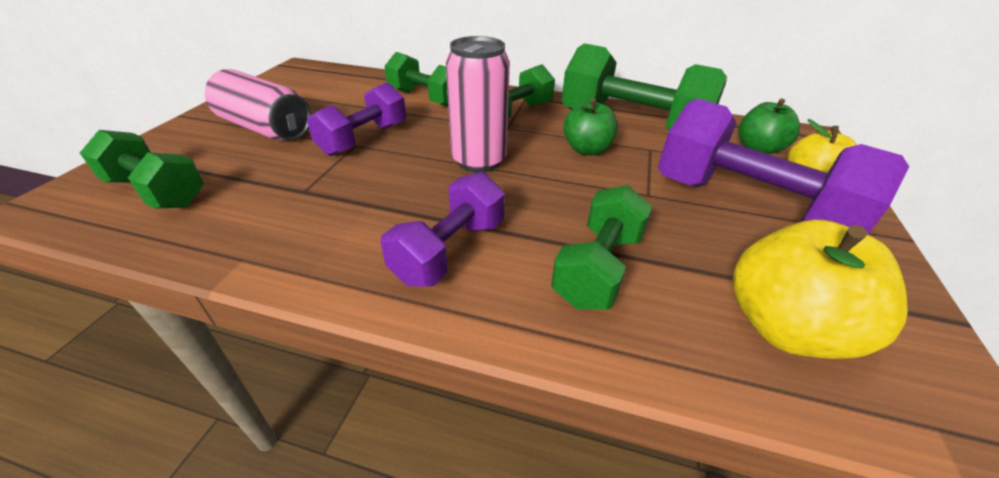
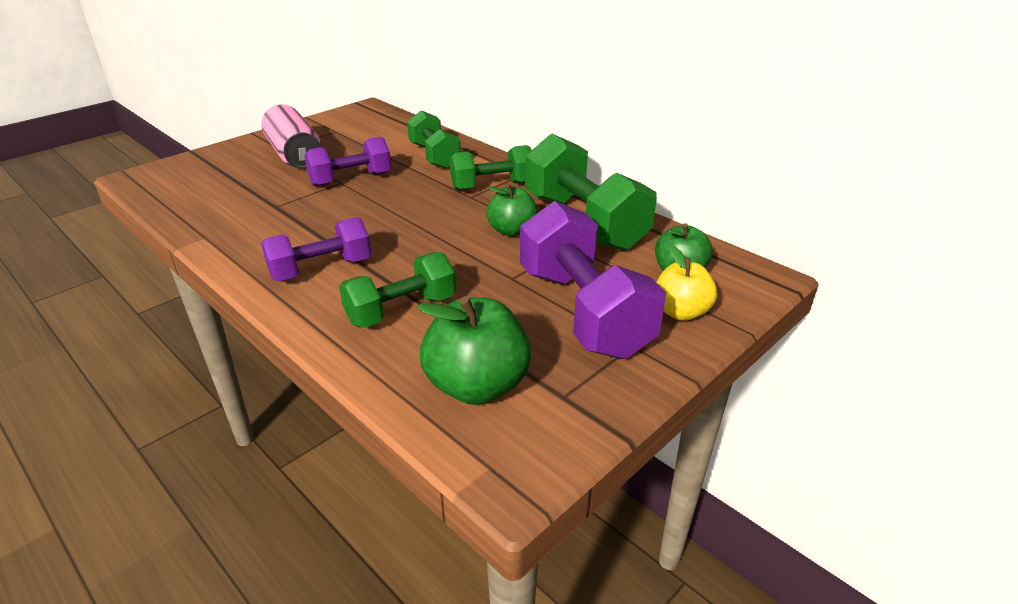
camera: 30 degrees right, 5 degrees down
(157, 192) = (196, 184): green dumbbell -> none
(479, 161) = (413, 217): pink can -> none
(785, 327) = (477, 385): yellow apple -> green apple

